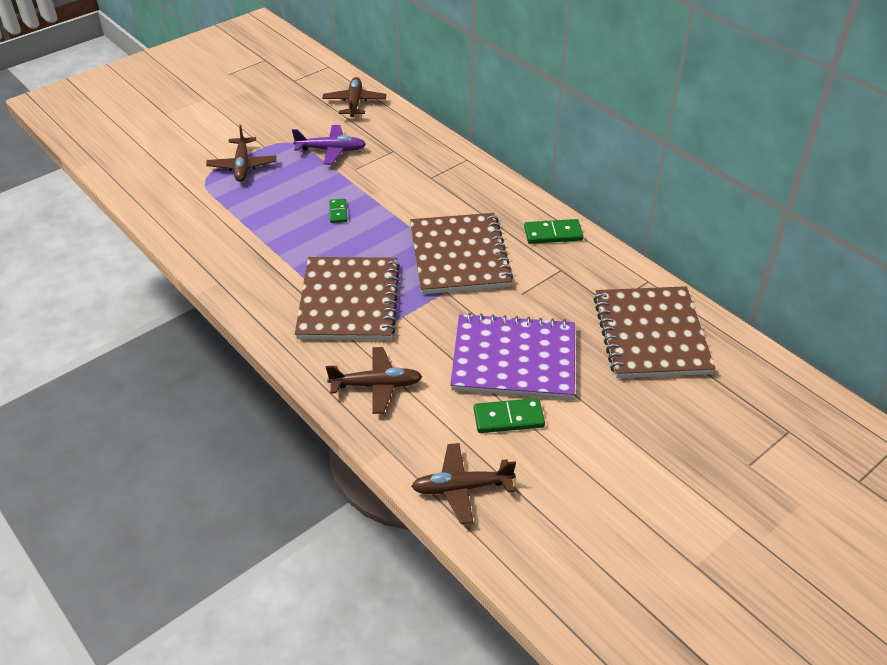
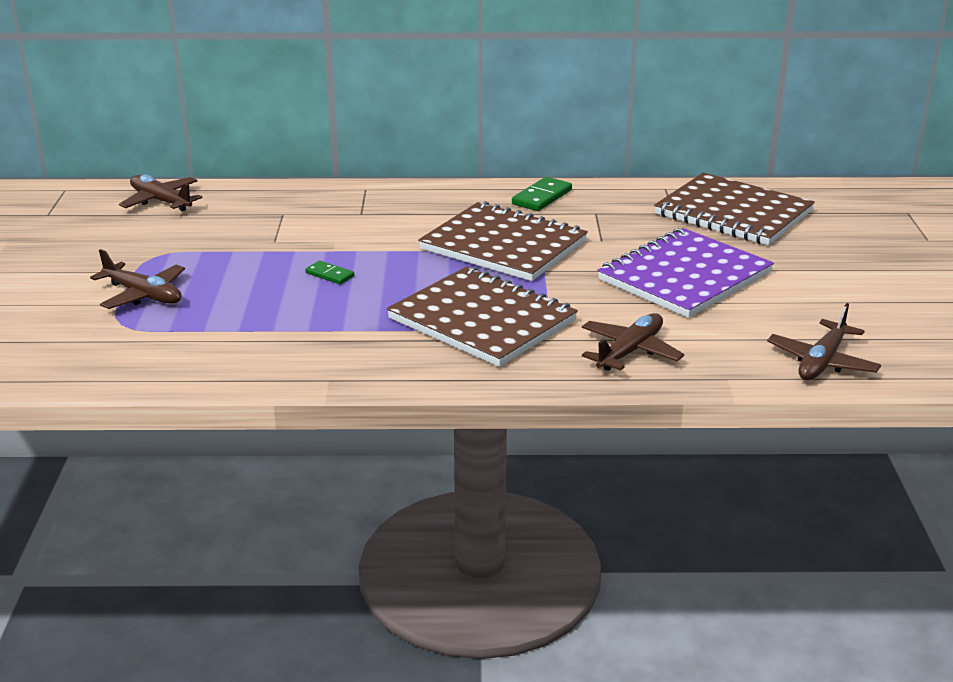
camera: 50 degrees left, 15 degrees down
(331, 150) = (217, 241): purple plane -> none
(508, 418) = (758, 308): green domino -> none

